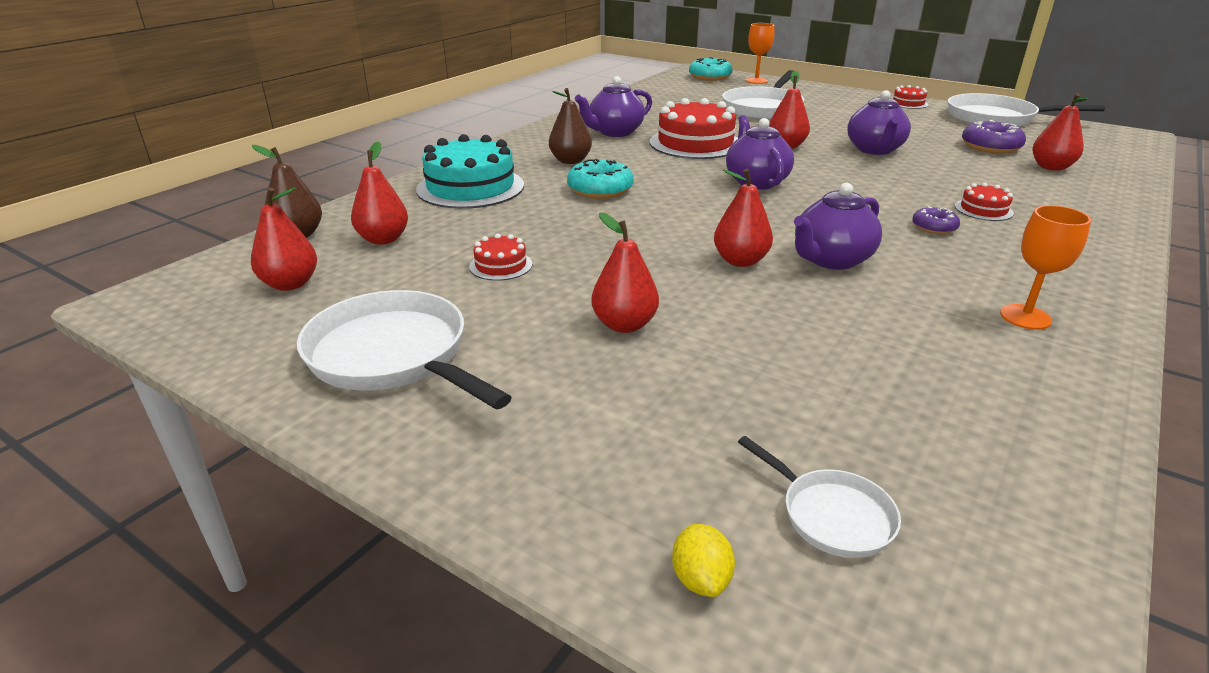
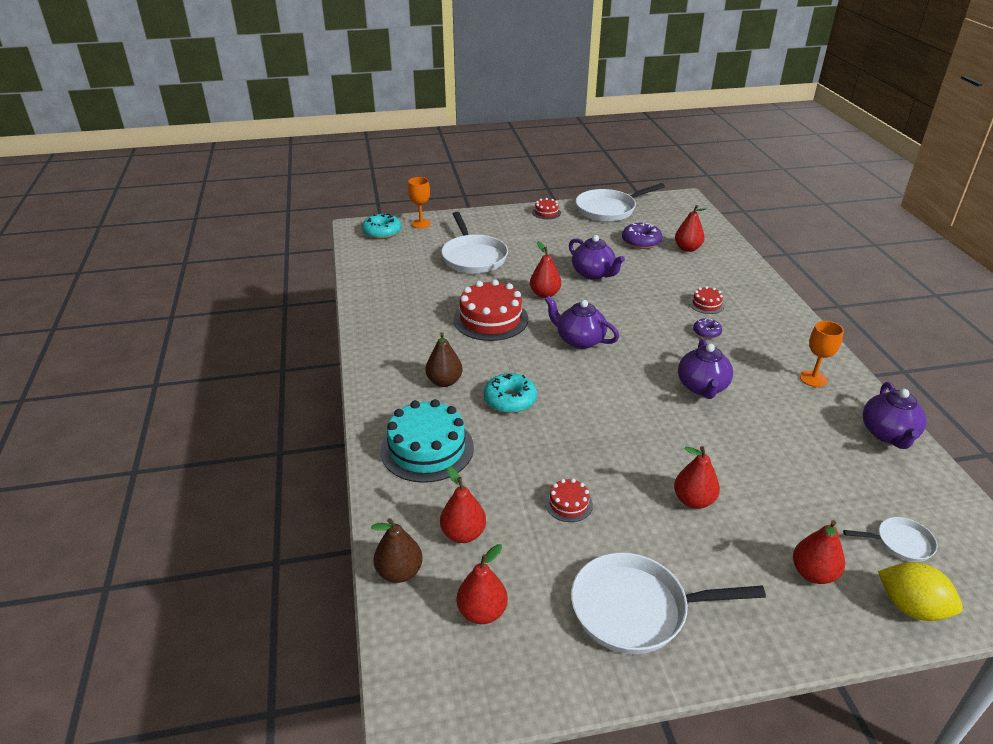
camera: 45 degrees left, 5 degrees up
(615, 132) = (421, 333): purple teapot -> purple teapot (888, 434)
(701, 579) = (911, 607): yellow lemon -> yellow lemon, size x1.82
(740, 261) = (669, 415): red pear -> red pear (813, 573)

